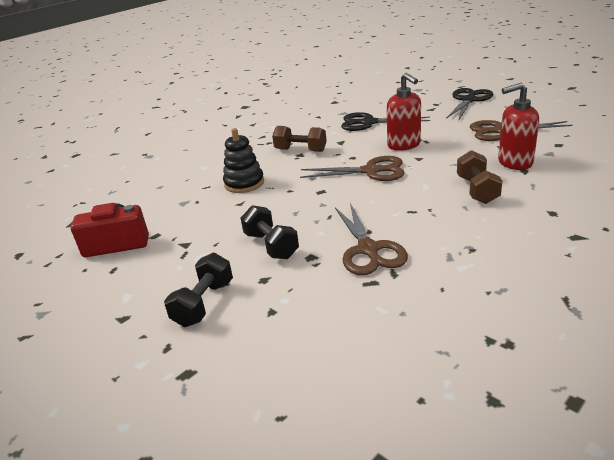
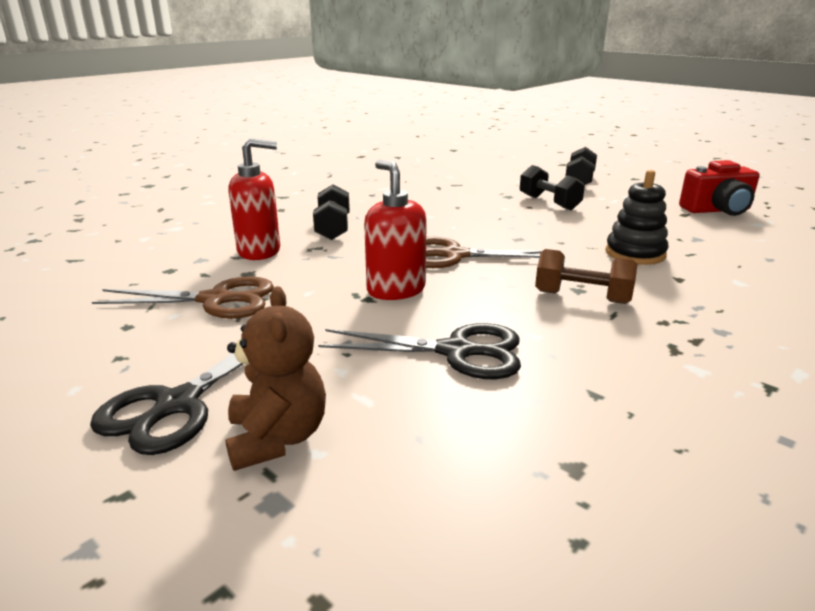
camera: 175 degrees right, 5 degrees down
(368, 249) = (458, 197): brown scissors -> none
(426, 98) = (277, 438): none -> brown teddy bear
(477, 190) = (333, 228): brown dumbbell -> black dumbbell

